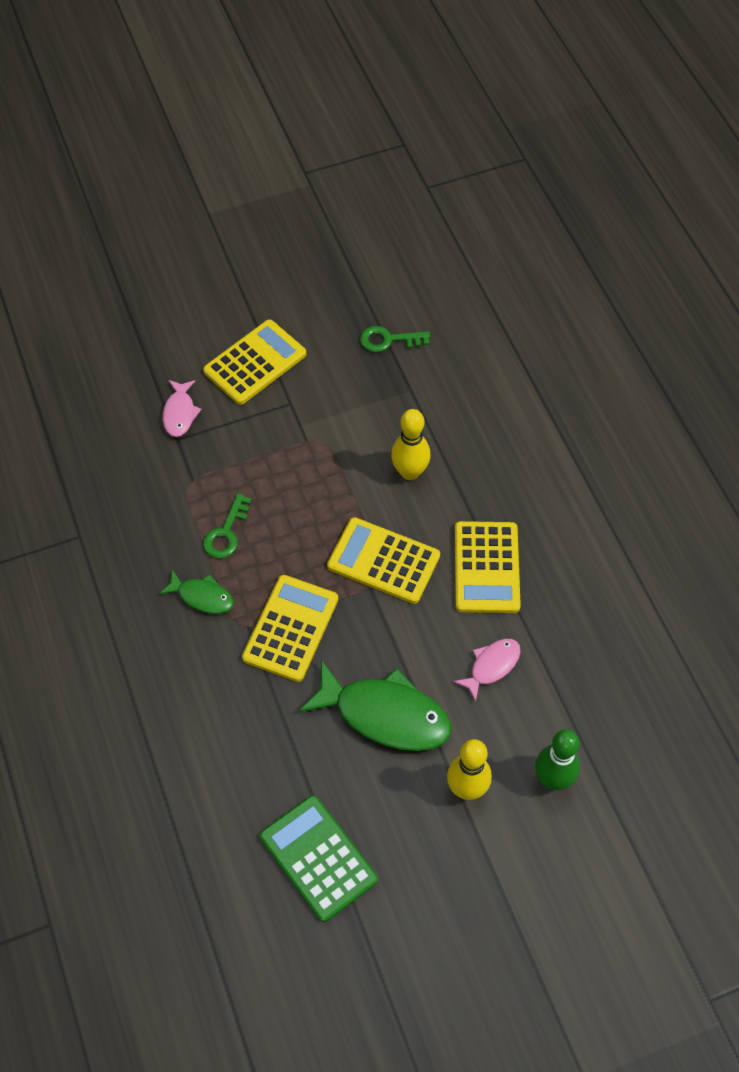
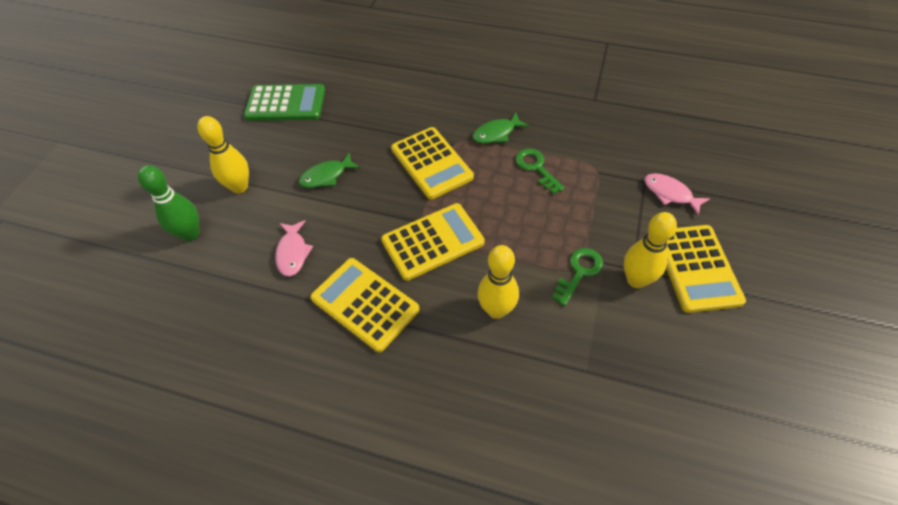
camera: 130 degrees right, 5 degrees down
(300, 396) = (636, 280): none -> yellow bowling pin
(385, 715) = (326, 176): green fish -> green fish, size x0.52
(388, 340) = (662, 392): green key -> green key (579, 272)

